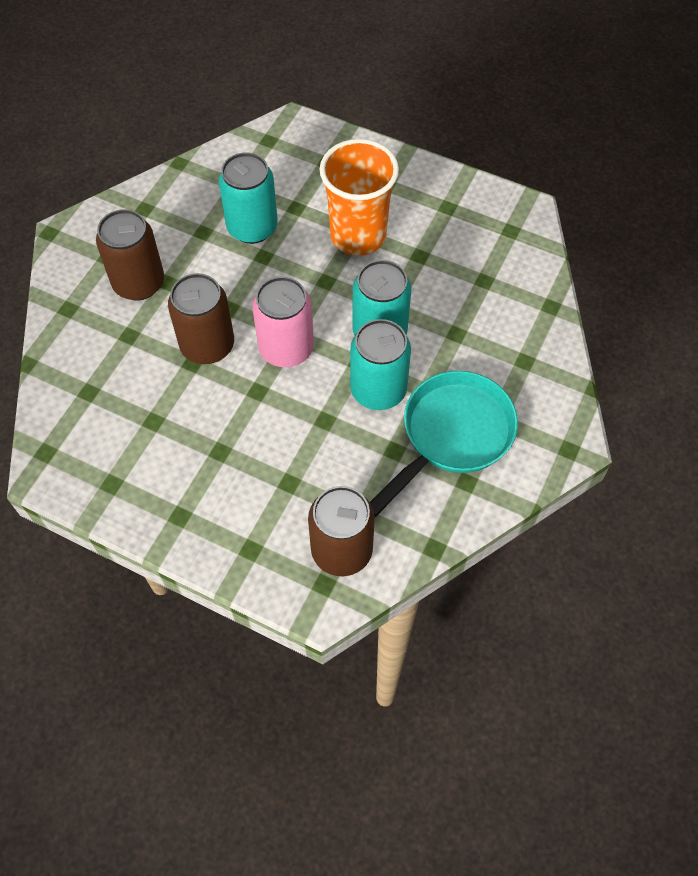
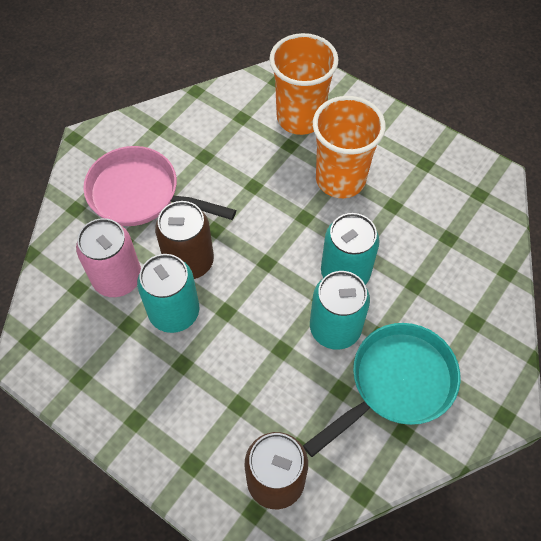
camera: 10 degrees right, 0 degrees up
(139, 283) = (140, 194): brown can -> pink pan
(252, 227) = (248, 158): turquoise can -> turquoise can (174, 312)
(286, 348) = (258, 275): pink can -> pink can (117, 278)
(302, 176) = (300, 117): none -> orange cup

